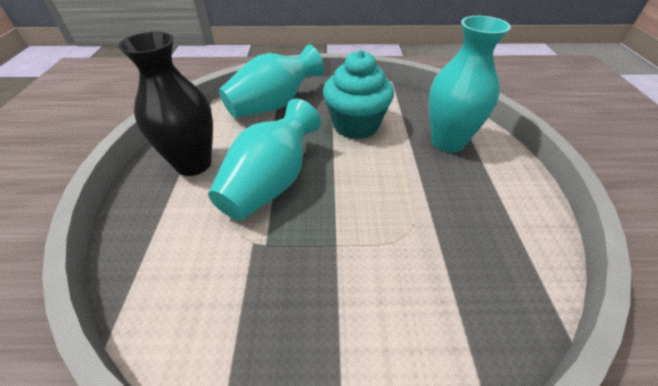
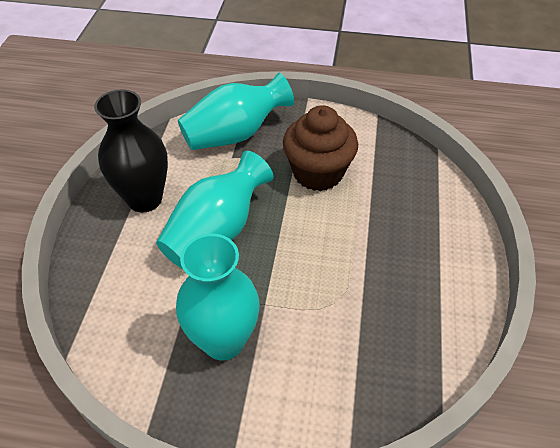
camera: 10 degrees right, 5 degrees up
(355, 125) = (318, 173): turquoise cupcake -> brown cupcake
(447, 142) = (411, 207): turquoise vase -> turquoise vase (223, 341)

